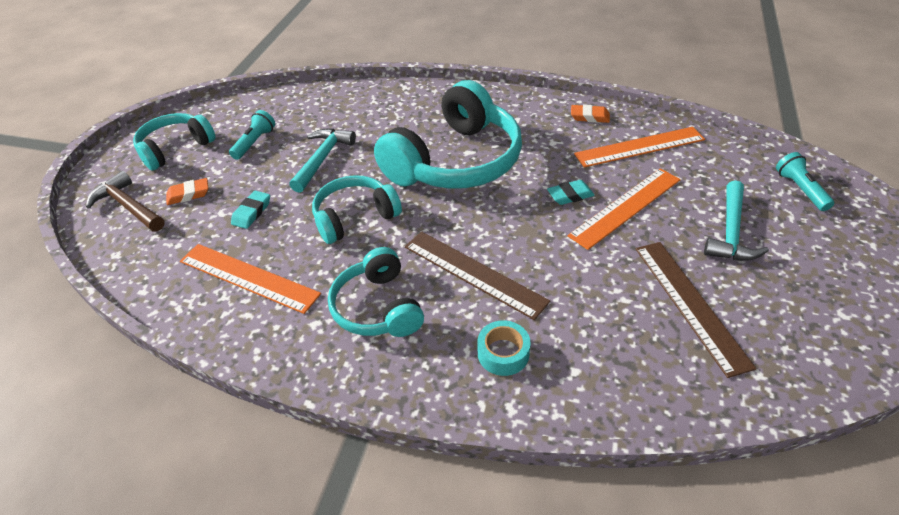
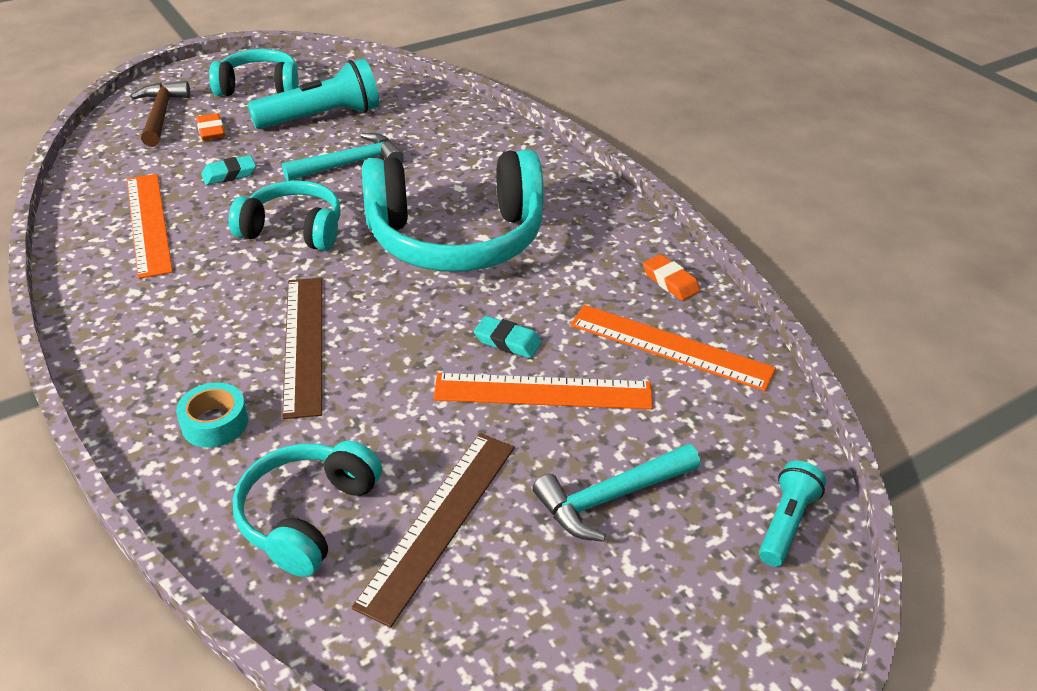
camera: 40 degrees right, 5 degrees down
(188, 194) = (211, 131): orange eraser -> orange eraser turned 45 degrees clockwise
(254, 142) = (322, 117): turquoise flashlight -> turquoise flashlight, size x1.79
(378, 307) = (191, 313): turquoise headphones -> turquoise headphones (307, 516)

